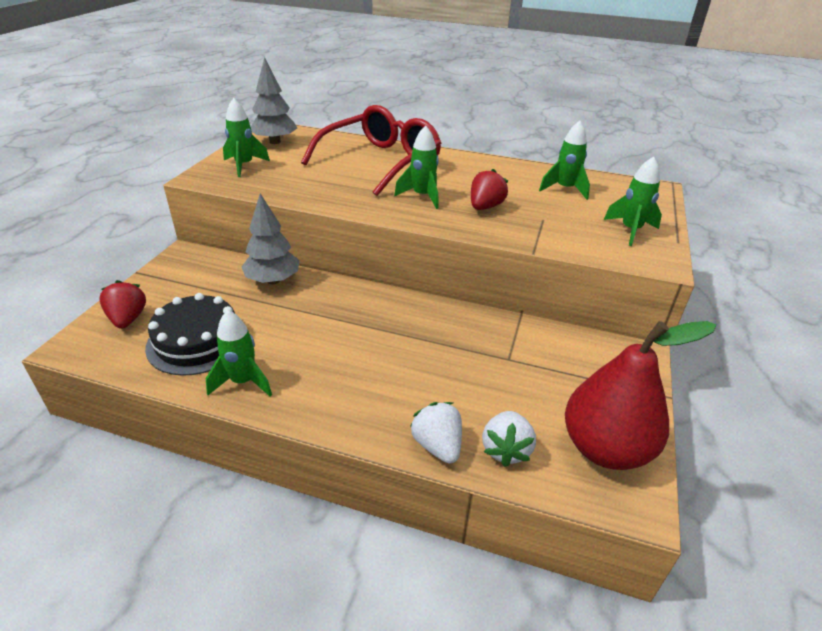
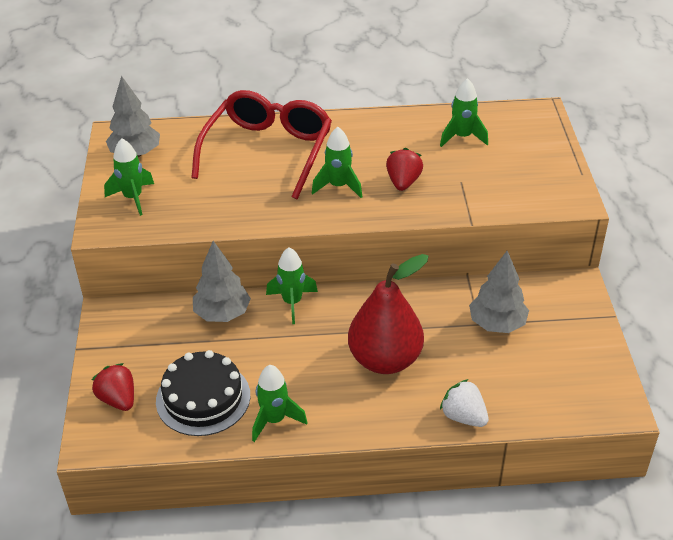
camera: 20 degrees left, 5 degrees up
(506, 449) = (514, 401): white strawberry -> none
(528, 365) = (497, 324): none -> grey tree
(605, 448) = (584, 375): red pear -> red pear (385, 360)
(630, 230) = (539, 173): green rocket -> green rocket (292, 302)

